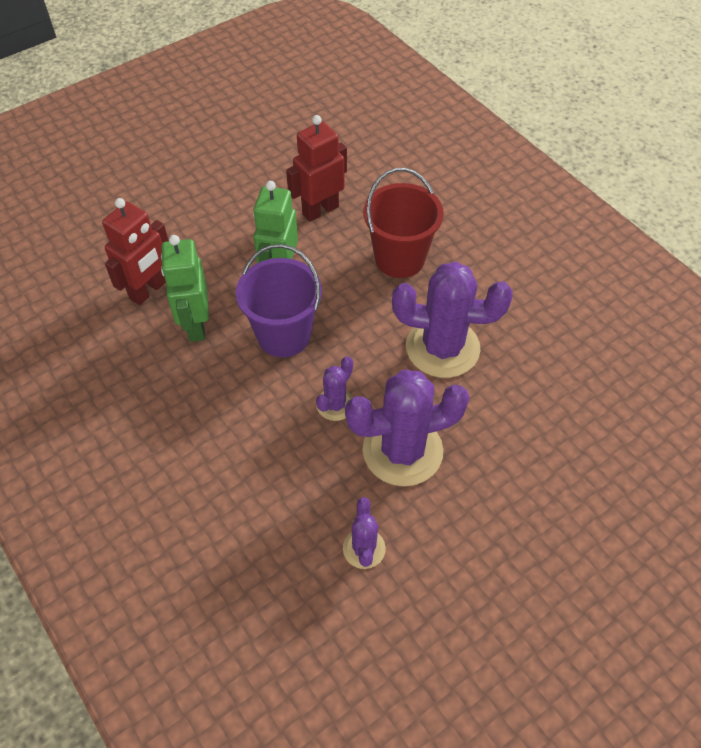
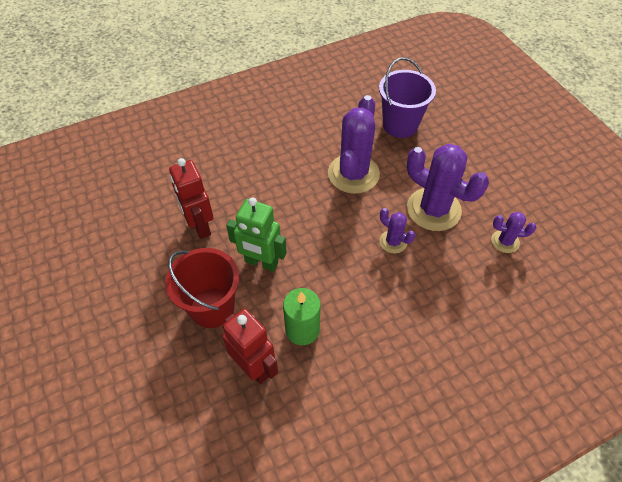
camera: 80 degrees left, 0 degrees up
(195, 325) = (302, 330): green robot -> green candle
(284, 335) = (325, 266): purple bucket -> purple bucket (400, 125)
(399, 259) = (267, 183): red bucket -> red bucket (212, 307)
(402, 451) = (433, 209): purple cactus -> purple cactus turned 45 degrees counterclockwise

